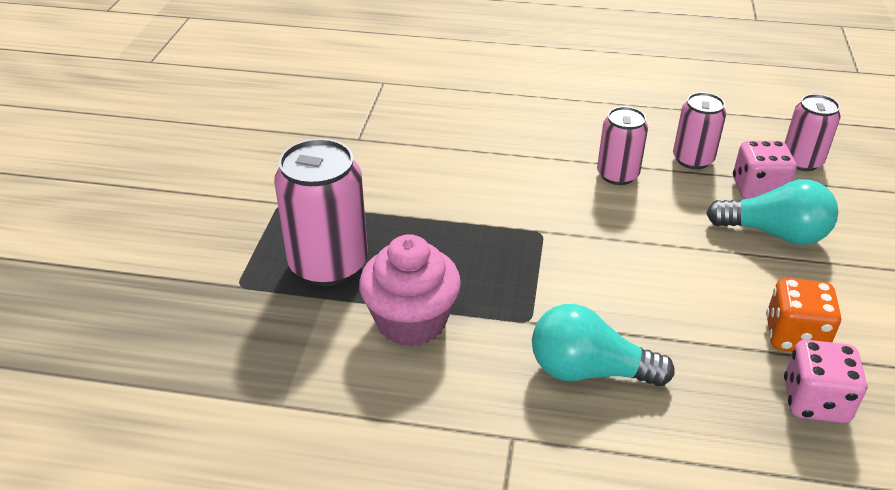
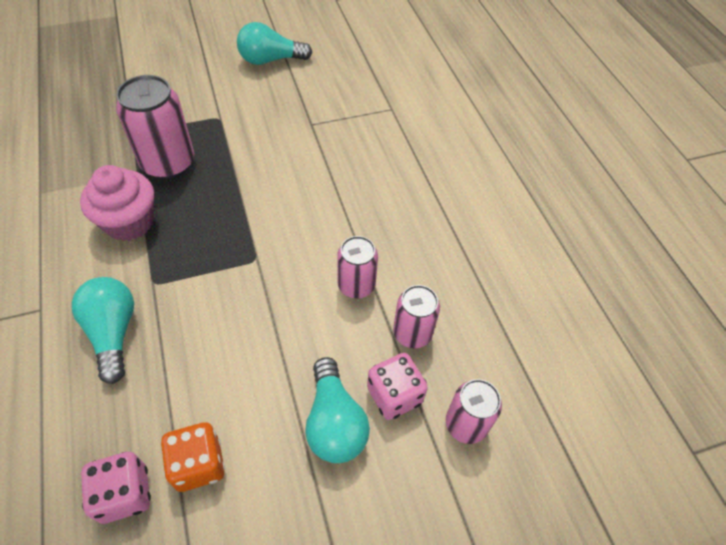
camera: 60 degrees right, 15 degrees up
(212, 137) = (270, 60): none -> turquoise light bulb

